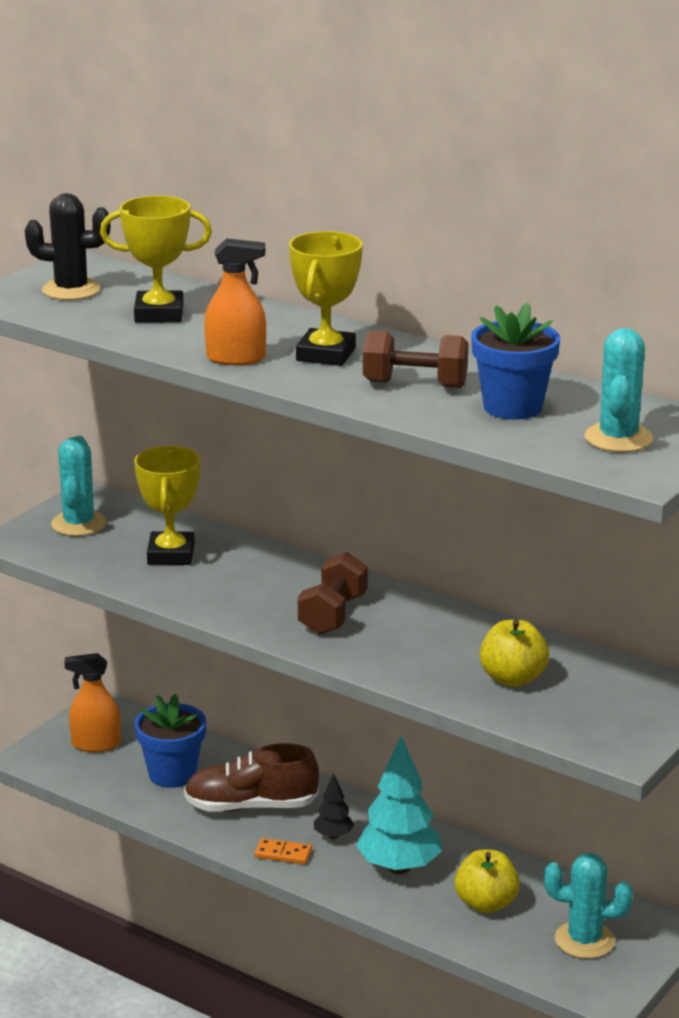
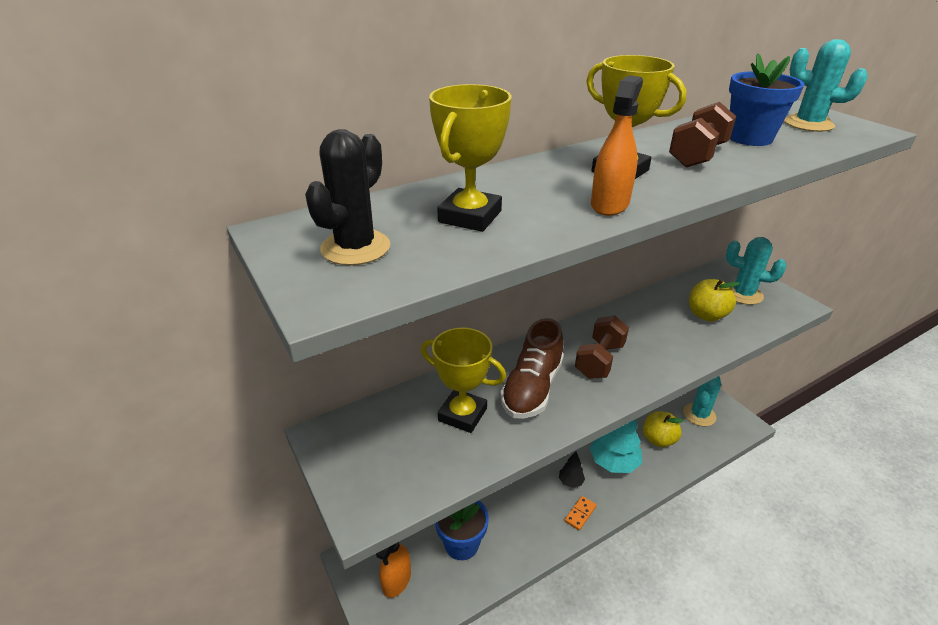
camera: 65 degrees left, 10 degrees up
(78, 524) = (368, 456): turquoise cactus -> turquoise cactus (743, 294)
(251, 806) = (521, 512): brown shoe -> brown shoe (532, 388)
(333, 615) = (599, 360): brown dumbbell -> brown dumbbell turned 75 degrees clockwise

